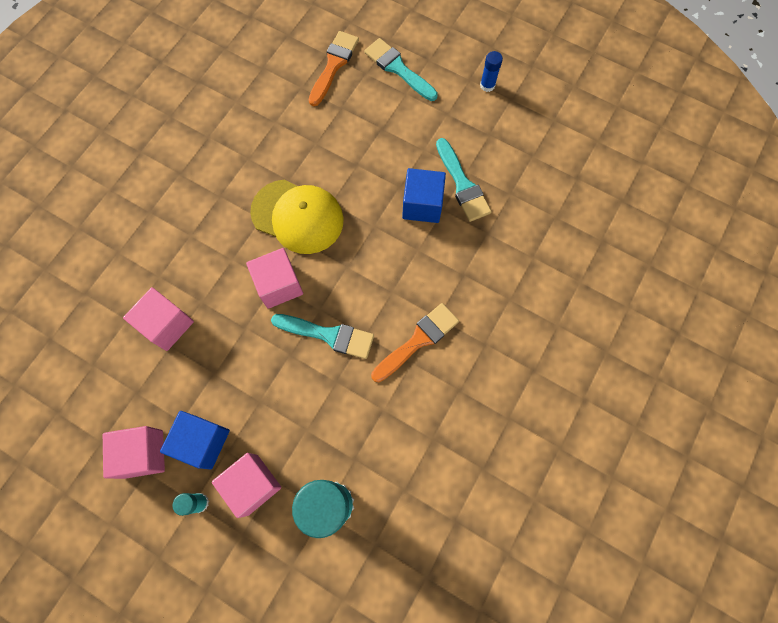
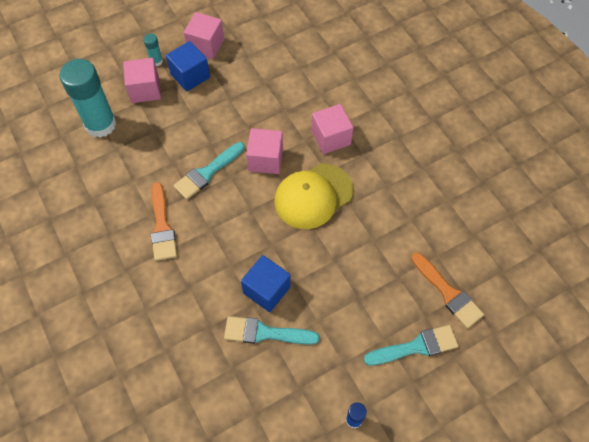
camera: 120 degrees right, 10 degrees down
(167, 325) = (281, 86): pink cube -> pink cube (331, 138)

